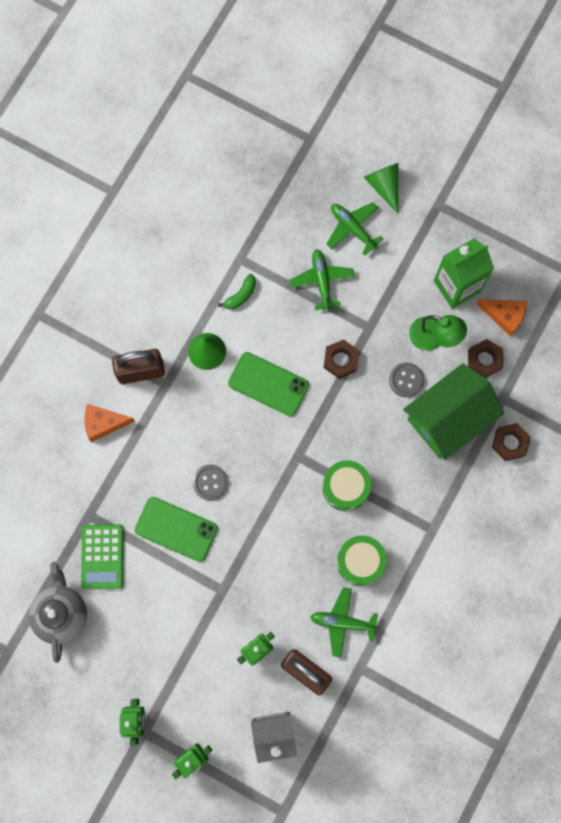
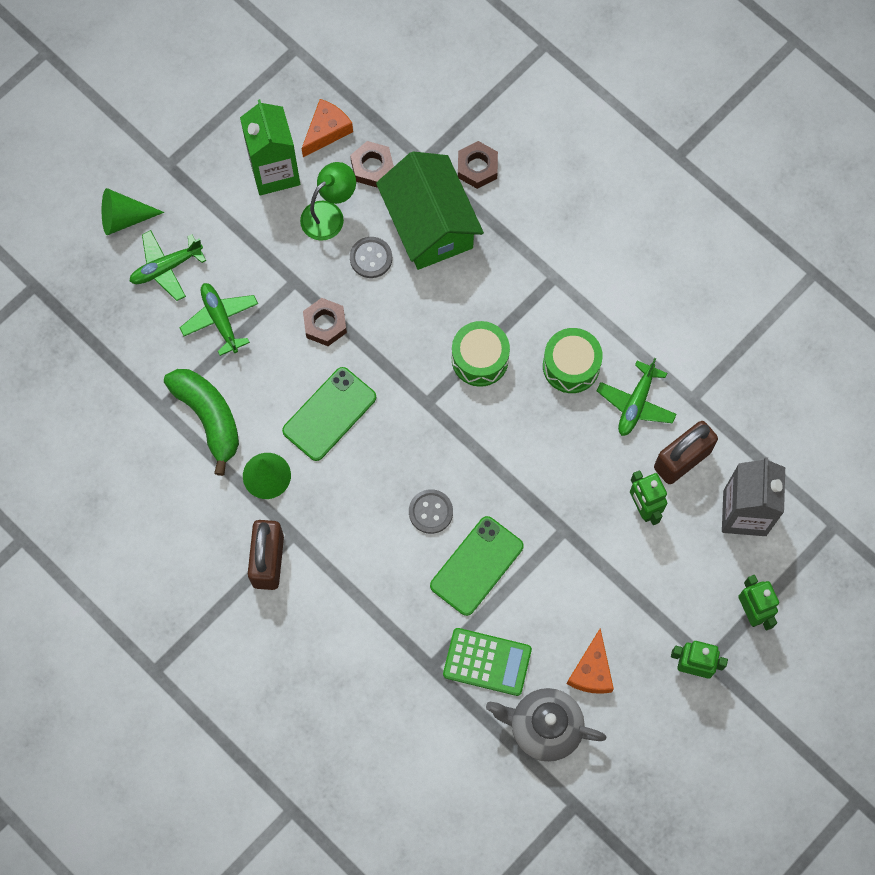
camera: 75 degrees left, 5 degrees down
(104, 423) = (321, 621): orange cheese -> orange cheese (591, 671)
(240, 295) = (208, 418): green banana -> green banana, size x1.99
(322, 281) = (220, 320): green plane -> green plane turned 60 degrees clockwise

